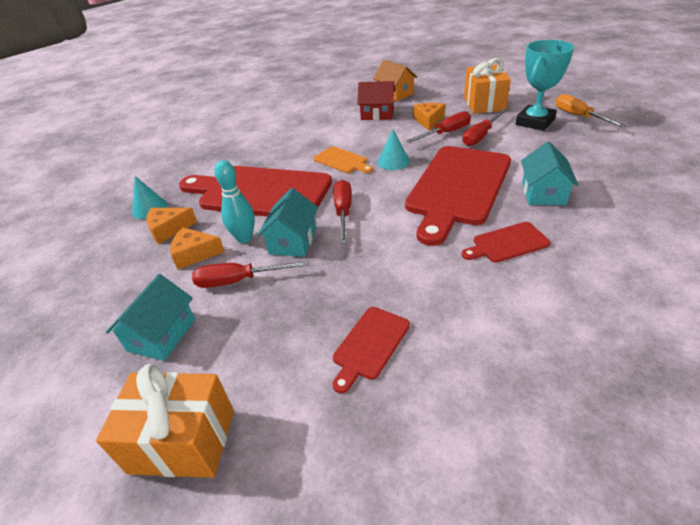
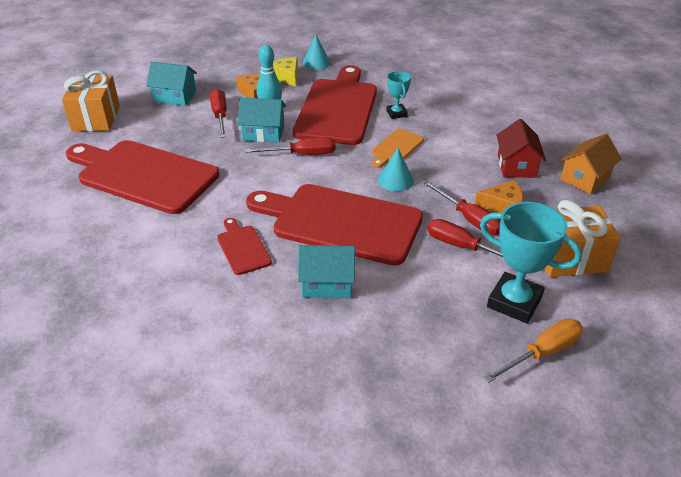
camera: 80 degrees right, 0 degrees up
(169, 229) = (286, 76): orange cheese -> yellow cheese
(283, 160) = (396, 113): none -> turquoise trophy
(369, 345) = (143, 175): red cutting board -> red cutting board, size x2.24

